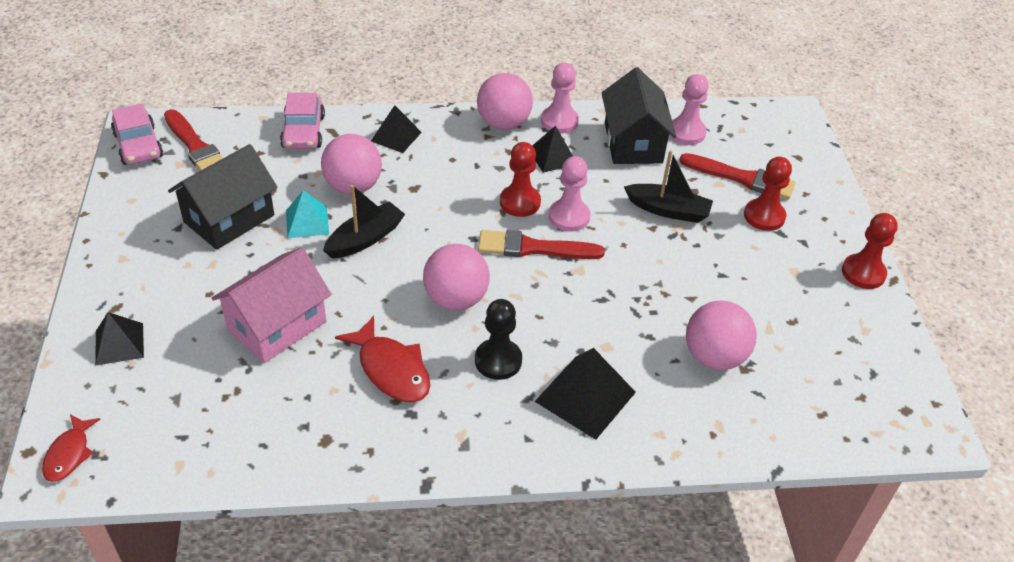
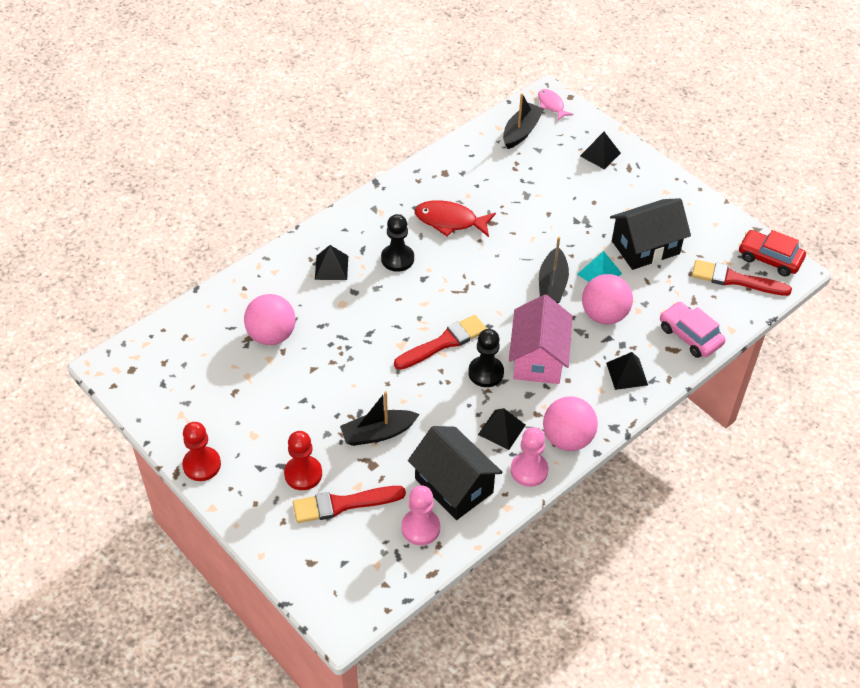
camera: 145 degrees right, 5 degrees up
(69, 454) = (551, 105): red fish -> pink fish
(138, 145) = (769, 258): pink car -> red car
(160, 438) = (521, 131): none -> black boat
(229, 218) = (645, 247): black house -> black house turned 60 degrees clockwise
(277, 325) = (536, 207): pink house -> pink house (538, 358)
(456, 299) = (457, 279): pink ball -> none
(520, 202) = (486, 373): red pawn -> black pawn
(569, 217) = (442, 382): pink pawn -> none
(585, 396) = (331, 267): black pyramid -> black pyramid, size x0.64

